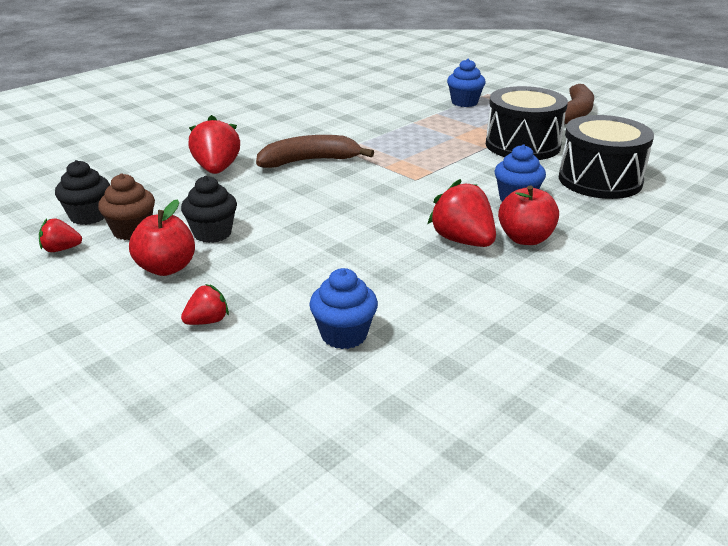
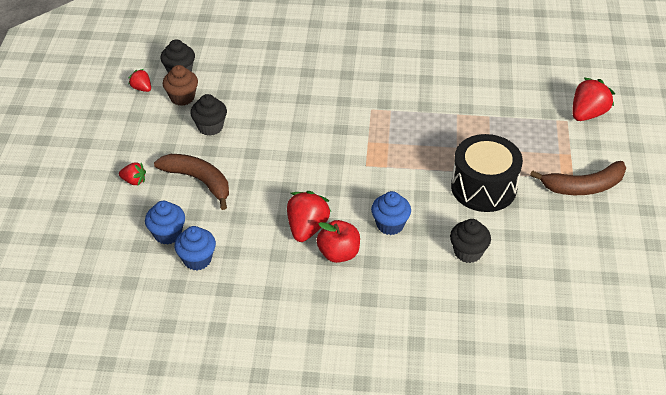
camera: 50 degrees right, 15 degrees up
(166, 268) = (162, 135): red apple -> none
(217, 169) = (282, 77): red strawberry -> red strawberry (587, 114)
(309, 161) = (337, 106): brown banana -> brown banana (199, 181)
(464, 102) = (529, 118): blue cupcake -> blue cupcake (197, 259)
(600, 180) = (468, 252): black drum -> black cupcake

